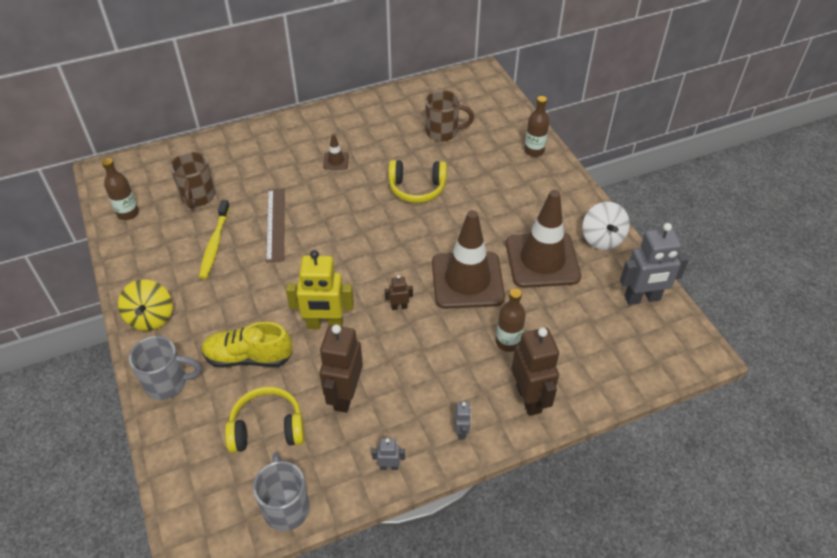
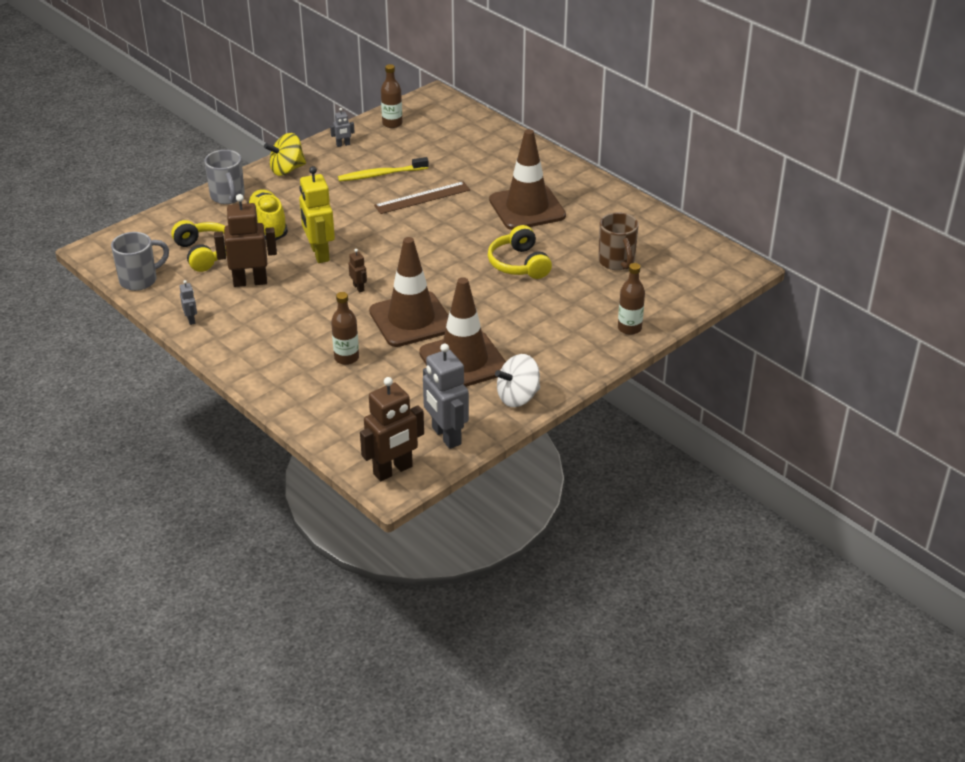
camera: 70 degrees right, 10 degrees down
(198, 197) = (431, 150): brown mug -> none
(336, 161) = (527, 208): brown traffic cone -> brown traffic cone, size x2.45
(461, 431) = (238, 350): grey robot -> grey robot (343, 145)
(529, 398) = (288, 381): brown robot -> brown robot (393, 470)

